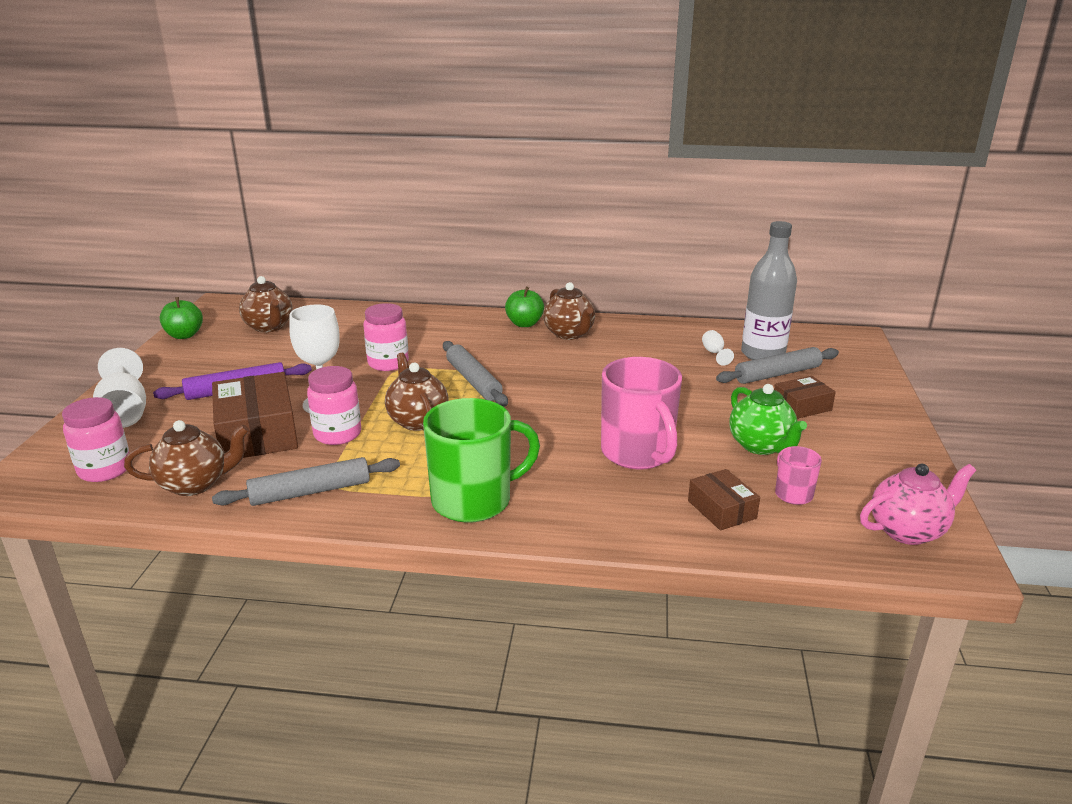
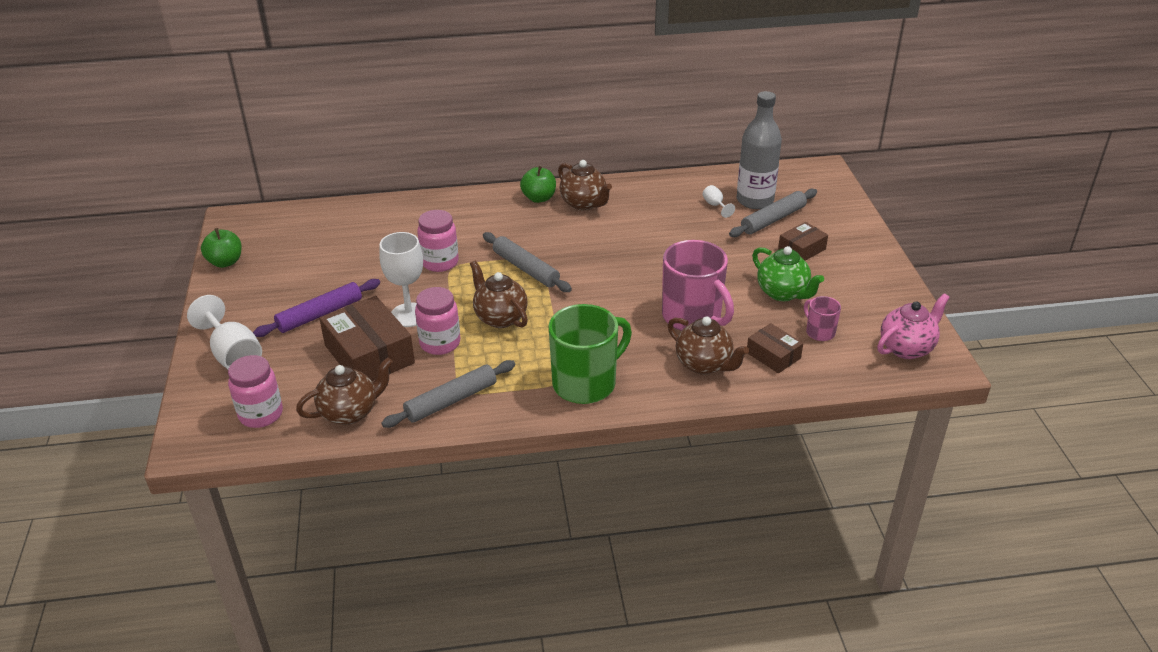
camera: 15 degrees left, 10 degrees up
(269, 327) = (302, 239): brown teapot -> brown teapot (704, 365)

